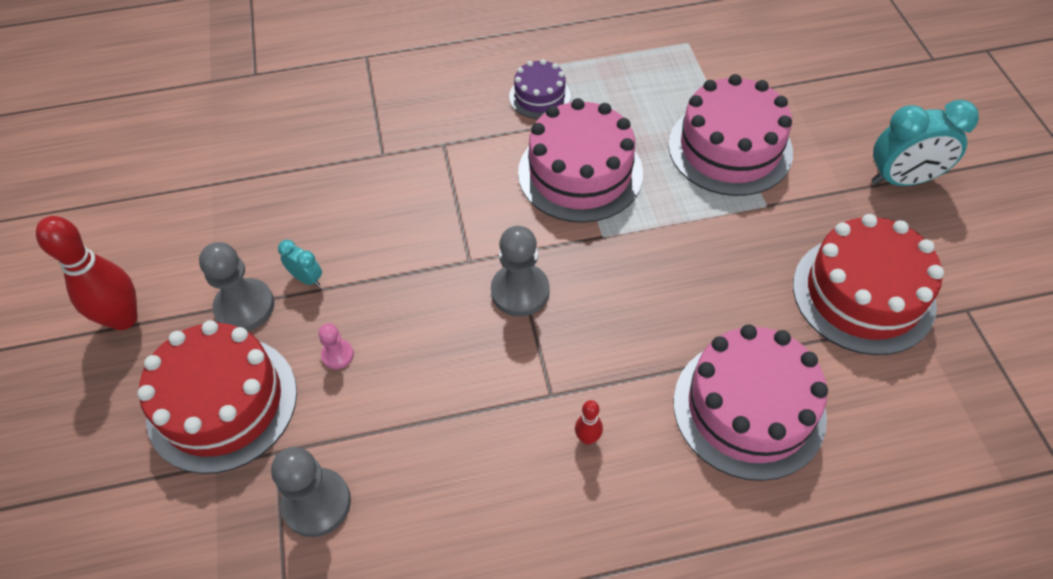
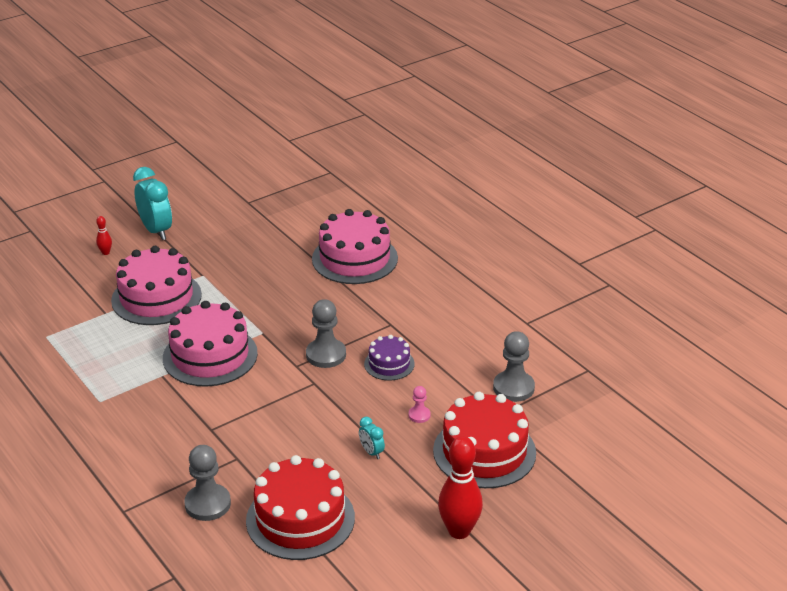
camera: 115 degrees left, 20 degrees down
(244, 307) = (412, 473): grey pawn -> grey pawn (208, 504)
(307, 278) = (371, 452): turquoise clock -> turquoise clock turned 45 degrees counterclockwise
(539, 96) = (137, 395): purple cake -> purple cake (389, 364)
(587, 438) = (408, 305): red bowling pin -> red bowling pin (105, 252)
(863, 294) = (255, 234): red cake -> red cake (300, 519)

